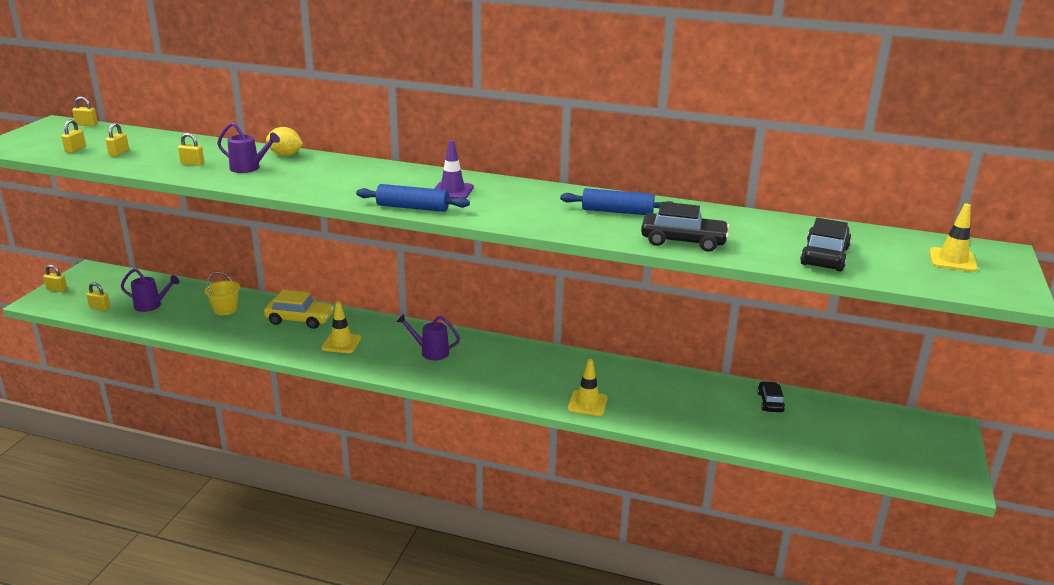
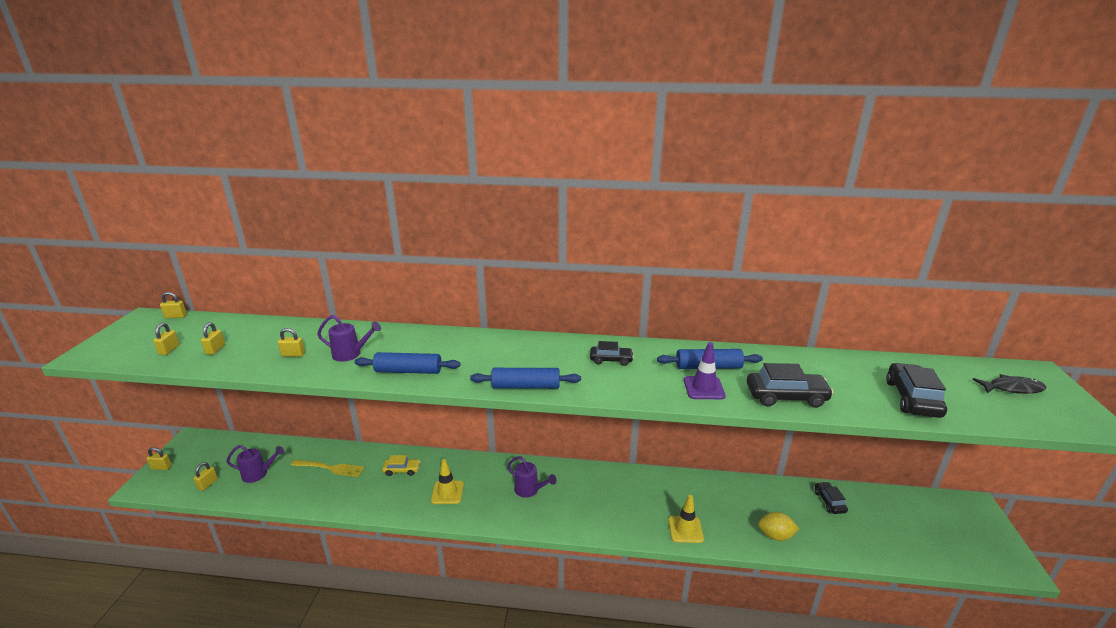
camera: 10 degrees left, 0 degrees up
(100, 308) = (208, 484): yellow padlock -> yellow padlock turned 75 degrees counterclockwise
(225, 309) = (330, 468): yellow bucket -> yellow fork
(285, 155) = (380, 333): yellow lemon -> yellow lemon (775, 535)
(299, 319) = (402, 470): yellow car -> yellow car, size x0.61
(300, 186) = (408, 371): none -> blue rolling pin
(430, 352) = (529, 490): purple watering can -> purple watering can turned 150 degrees counterclockwise
(452, 191) = (552, 360): purple traffic cone -> purple traffic cone (704, 388)
(515, 197) = (611, 360): none -> black car
(952, 260) = (1012, 388): yellow traffic cone -> black fish

